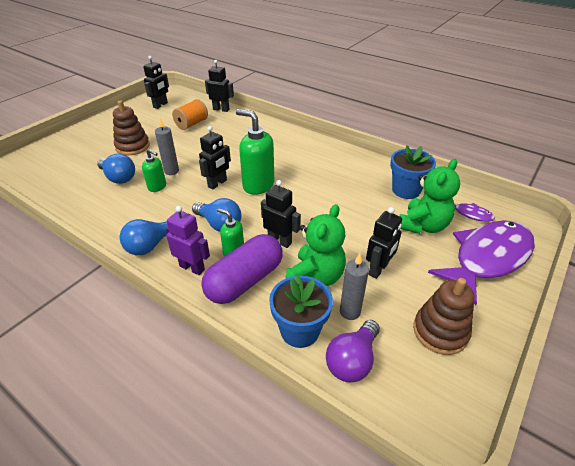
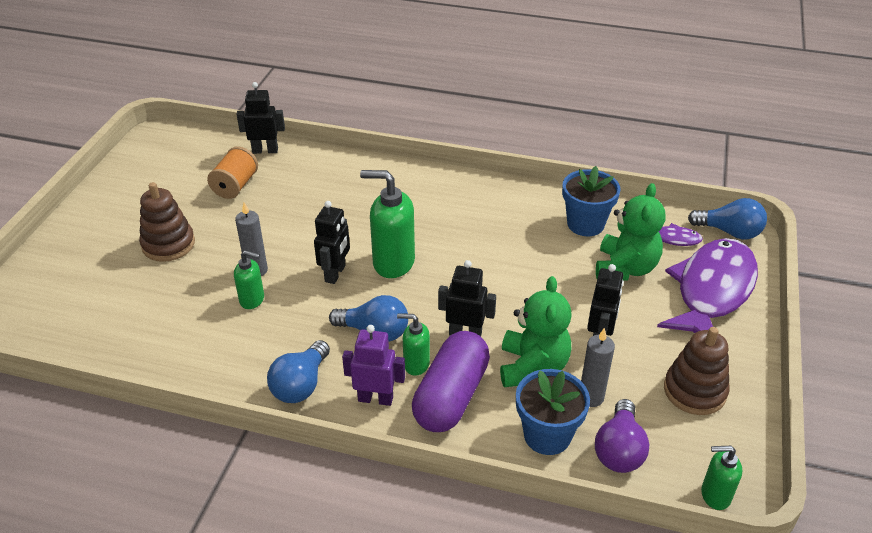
camera: 20 degrees left, 0 degrees up
(119, 178) = (184, 300): blue light bulb -> blue light bulb (729, 232)
(160, 105) = (162, 162): black robot -> none
(420, 429) = (715, 495): none -> green soap dispenser

